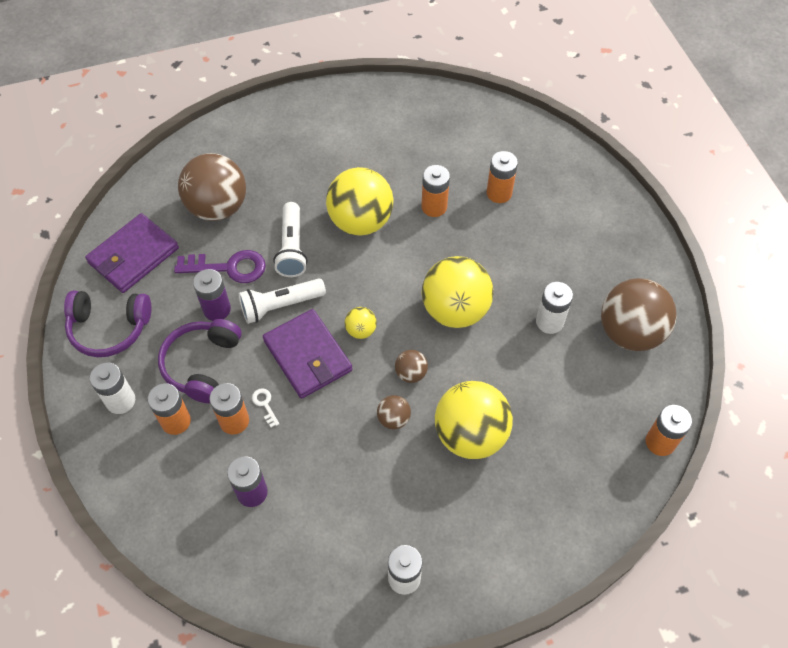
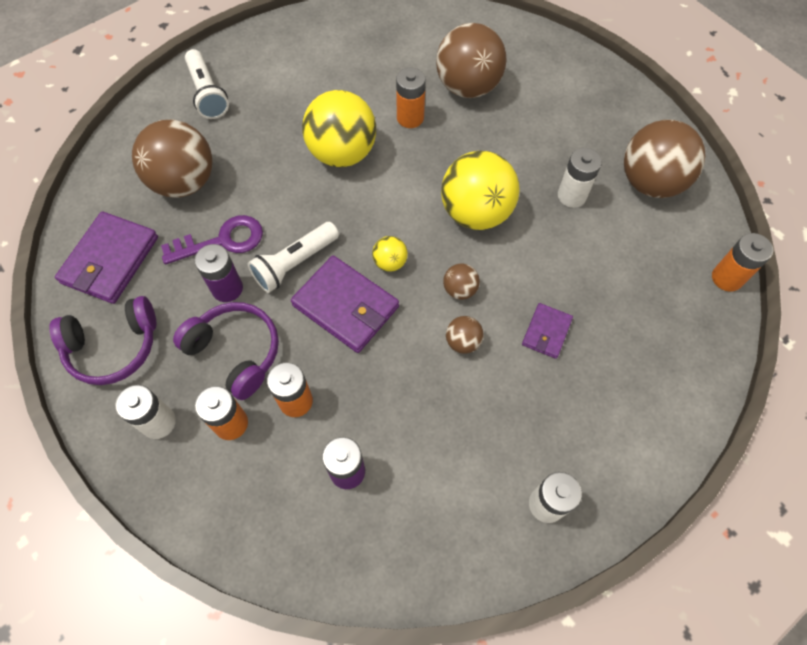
camera: 20 degrees left, 5 degrees up
(202, 365) = (235, 352): purple headphones -> purple headphones turned 135 degrees clockwise
(265, 405) = (322, 372): white key -> none
(292, 248) = (282, 200): white flashlight -> white flashlight (207, 94)
(470, 435) = (546, 332): yellow ball -> purple wallet
(499, 193) = (467, 87): orange battery -> brown ball

